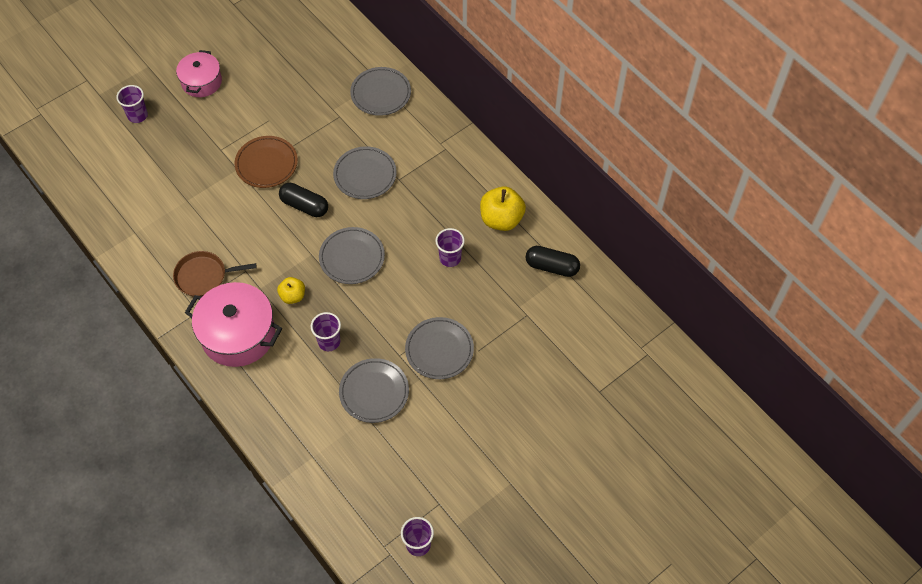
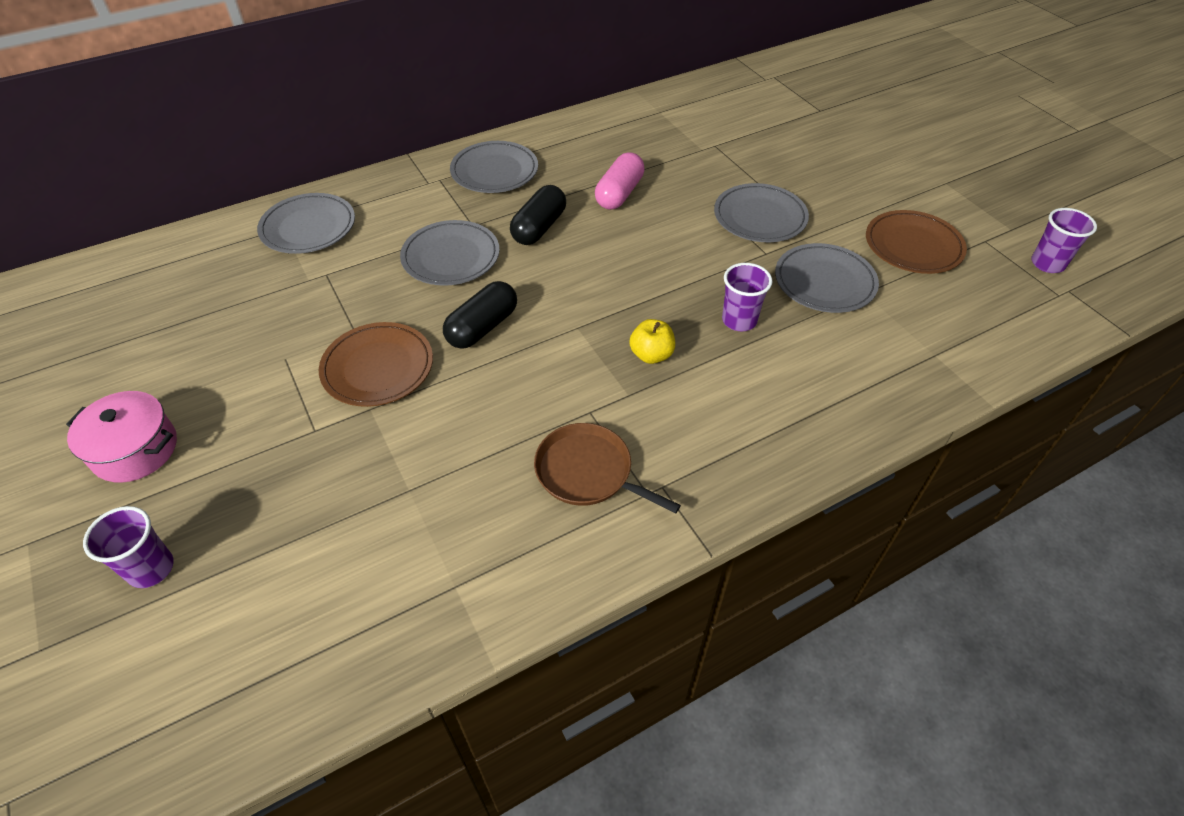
camera: 80 degrees left, 10 degrees down
(204, 276) = (588, 472): brown pan -> brown pan turned 120 degrees clockwise
(238, 334) = (716, 430): pink pot -> none
(352, 257) = (595, 283): grey plate -> grey plate (494, 171)
(423, 452) = (913, 246): none -> brown plate
(450, 258) = (619, 194): purple cup -> pink capsule
(501, 219) = (571, 147): yellow apple -> none
(552, 266) = (650, 120): black capsule -> black capsule (539, 228)

